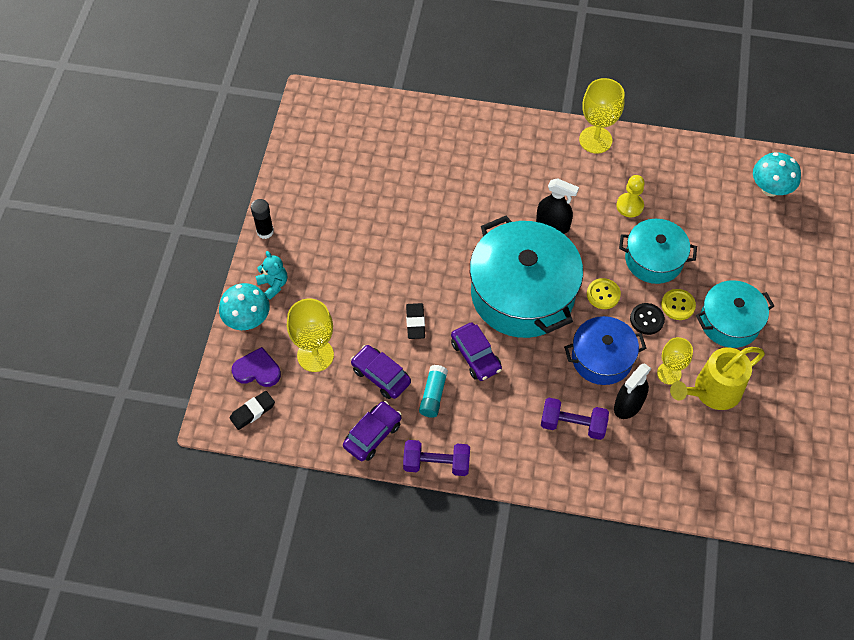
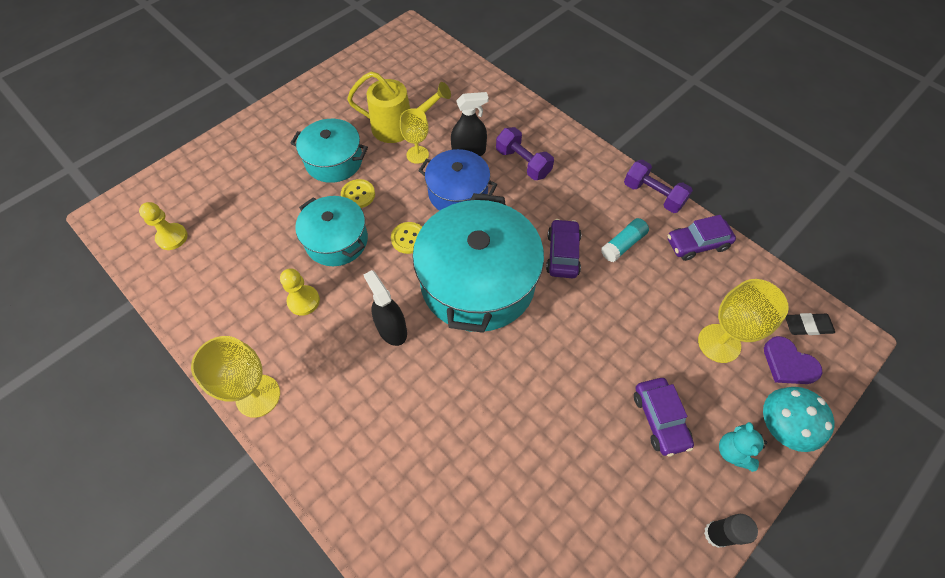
camera: 145 degrees left, 0 degrees up
(381, 376) = (662, 287): purple car -> purple car (660, 419)
(415, 322) = (599, 316): black eraser -> none
(647, 319) = (394, 199): black button -> none
(770, 188) = (172, 237): turquoise mushroom -> yellow pawn

